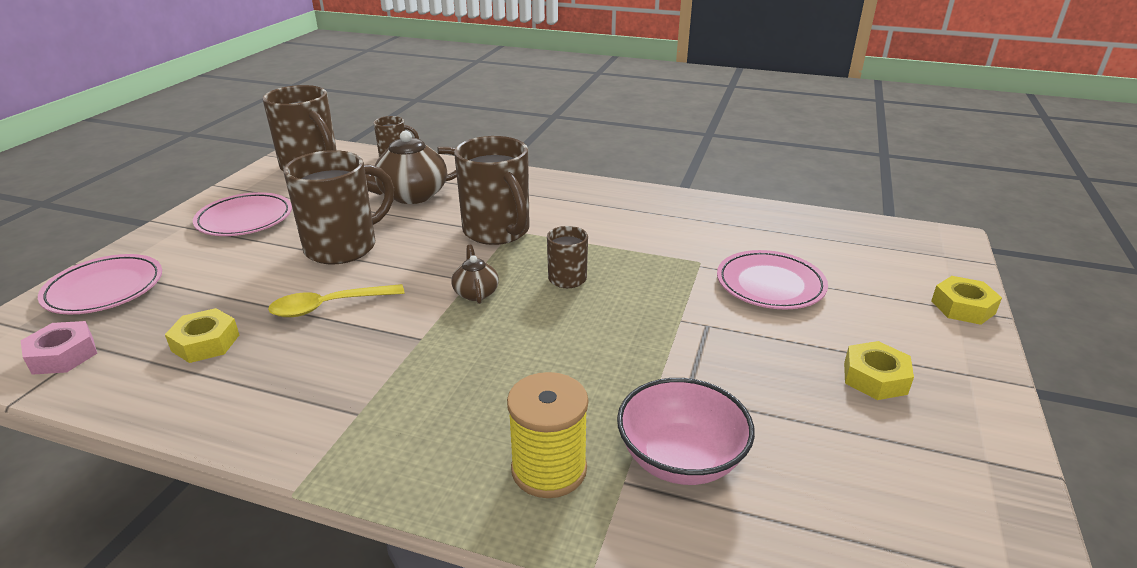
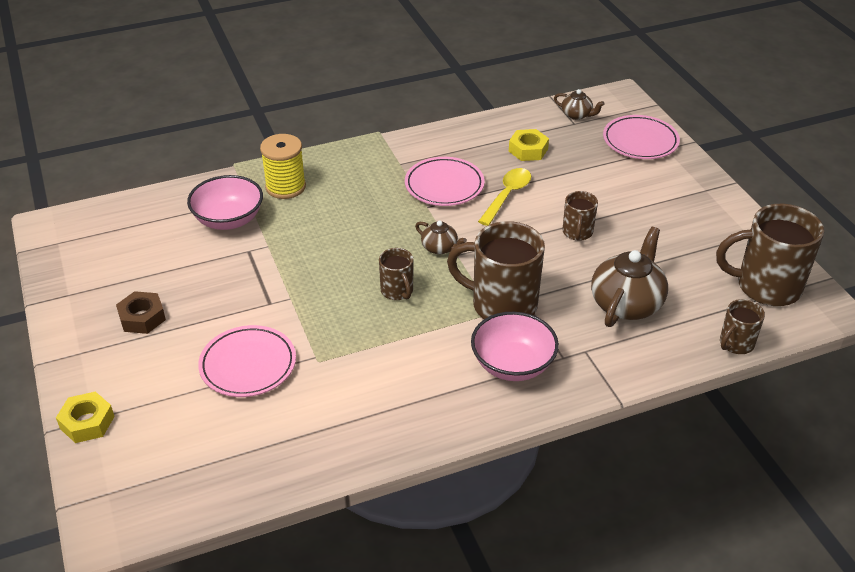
camera: 140 degrees right, 10 degrees up
(63, 355) = (577, 115): pink nut -> brown teapot
(245, 219) = (684, 215): pink plate -> pink plate (444, 185)
(343, 247) = (577, 233): brown mug -> brown mug, size x0.52
(548, 201) = (512, 364): none -> pink bowl
(875, 378) = (142, 317): yellow nut -> brown nut

